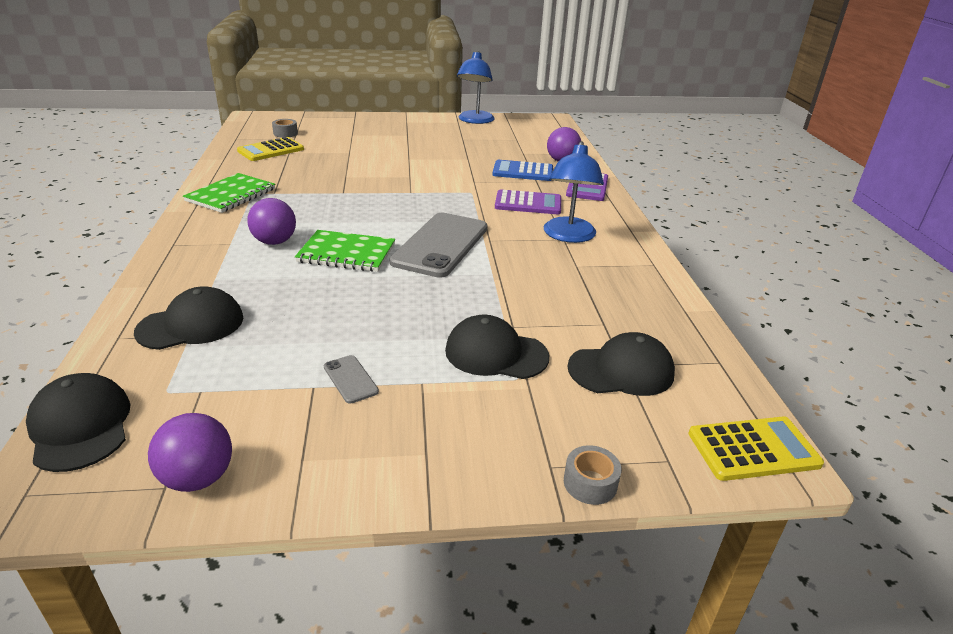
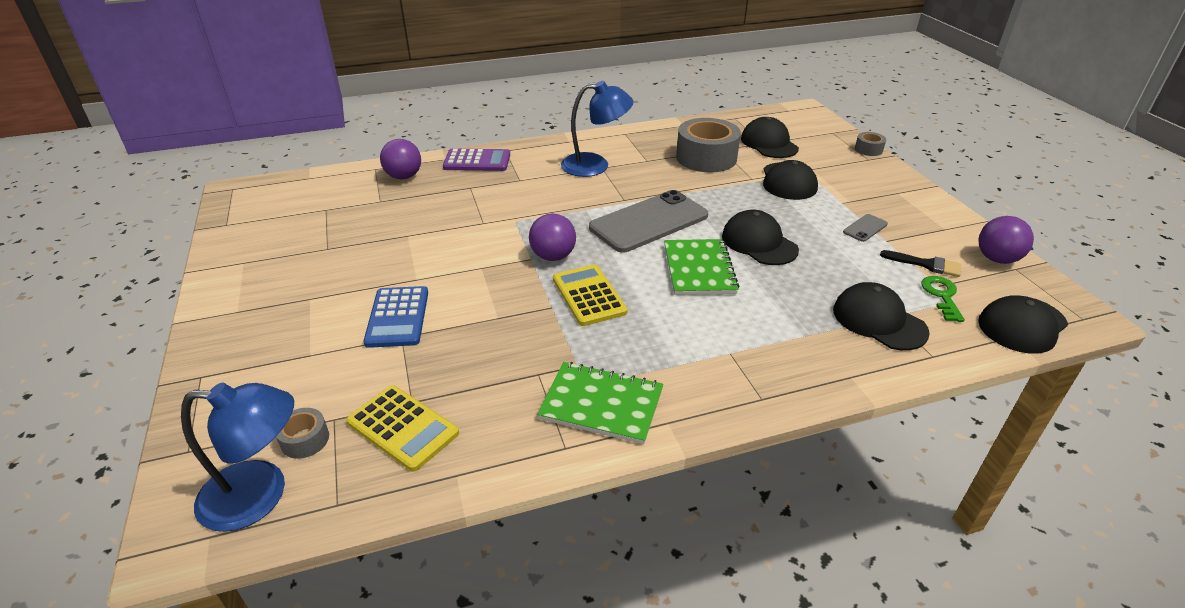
camera: 100 degrees left, 5 degrees up
(182, 384) = (942, 296): none -> green key
(243, 399) = (926, 264): none -> black brush
(275, 242) = (705, 321): purple ball -> purple ball (553, 256)
(368, 294) = (759, 243): none -> black cap
(441, 245) = (649, 222): grey phone -> grey phone turned 45 degrees counterclockwise
(474, 120) = (238, 248): blue lamp -> blue lamp (260, 495)
(523, 172) = (444, 196): blue calculator -> blue calculator (397, 317)
(528, 203) = (532, 187): purple calculator -> none
(578, 306) = (706, 158): none -> grey tape
(753, 449) = (803, 114): yellow calculator -> yellow calculator (589, 295)

